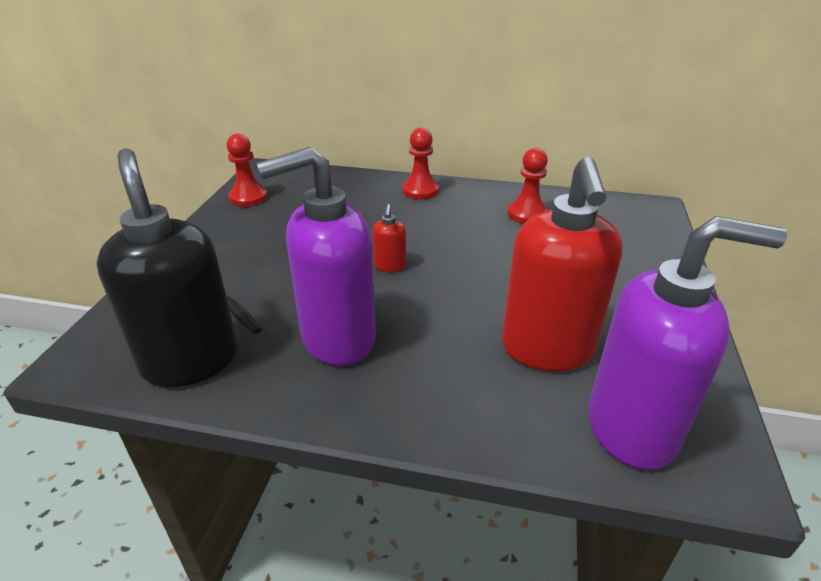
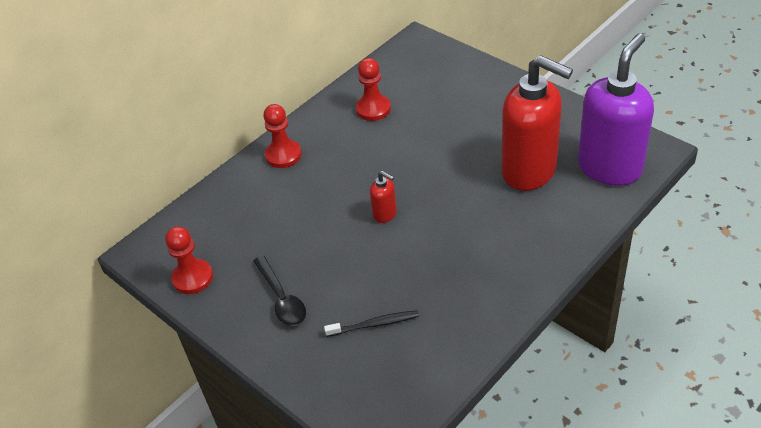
camera: 55 degrees left, 10 degrees up
(190, 360) = (424, 361): black soap dispenser -> none
(244, 244) = (281, 298): none -> black spoon
(337, 338) = (453, 271): purple soap dispenser -> none

